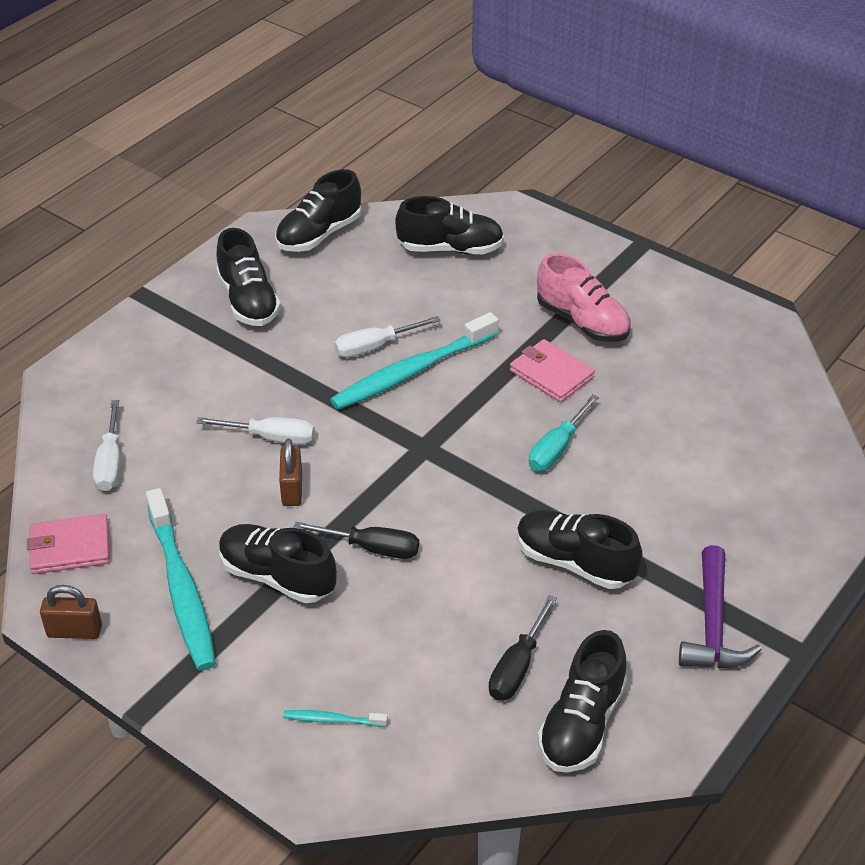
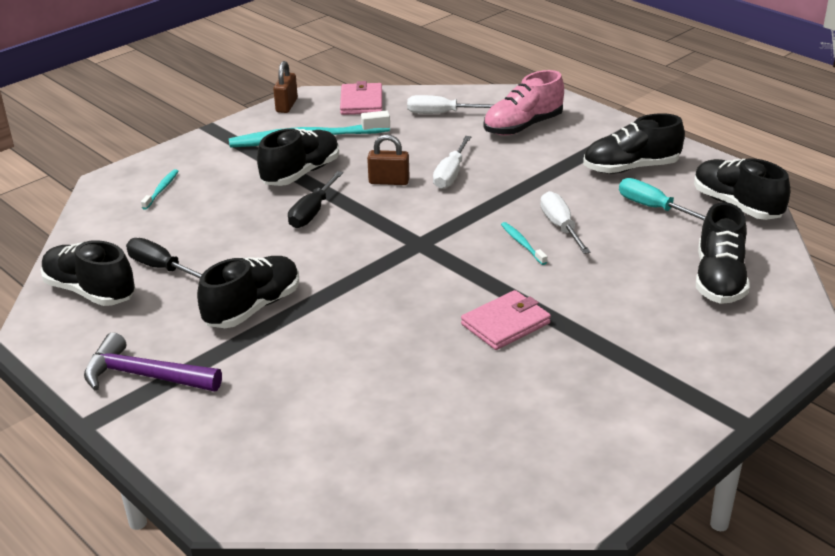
camera: 100 degrees right, 10 degrees down
(412, 371) = (522, 244): turquoise toothbrush -> turquoise toothbrush, size x0.43
(557, 448) = (397, 315): turquoise screwdriver -> turquoise screwdriver (653, 208)
(582, 321) = (589, 355): pink shoe -> pink shoe (523, 126)

